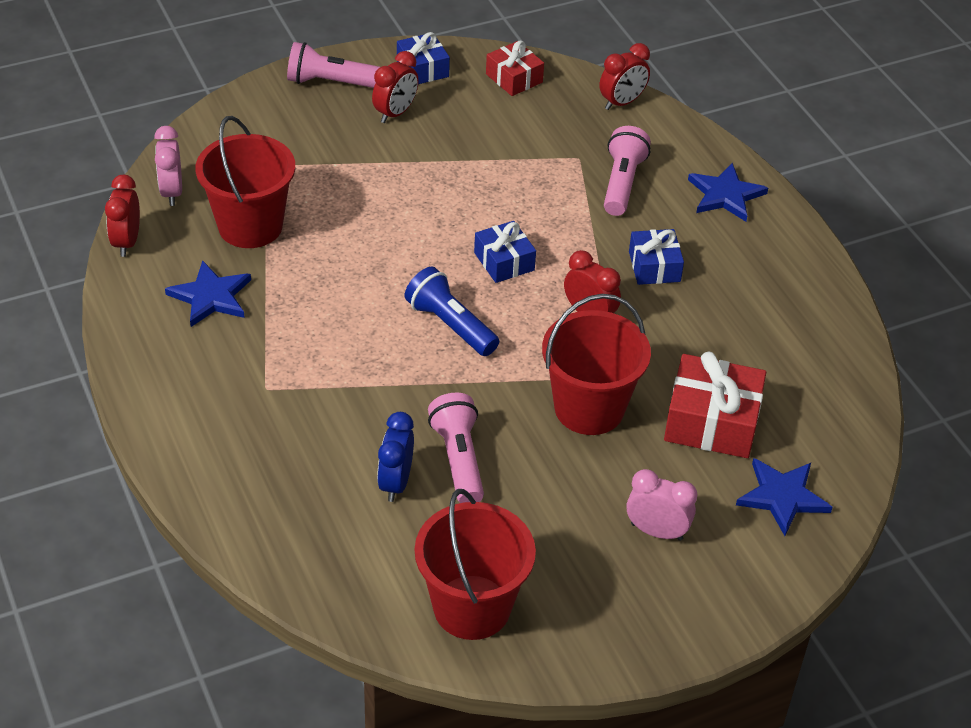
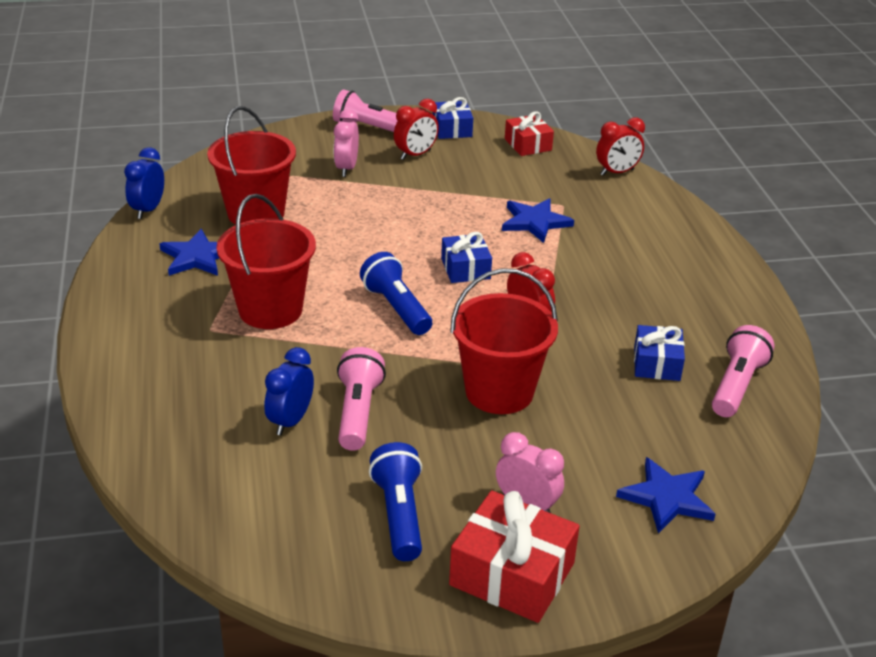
camera: 15 degrees right, 10 degrees down
(127, 242) = (148, 210): red clock -> blue clock
(171, 192) = (203, 182): pink clock -> pink clock (346, 168)
(471, 607) = (315, 538): red bucket -> red bucket (270, 310)
(541, 565) = (399, 514): none -> blue flashlight
(622, 183) = (596, 228): pink flashlight -> pink flashlight (737, 385)
(654, 266) = (603, 292): blue gift -> blue gift (656, 363)
(712, 421) = (616, 422): red gift -> red gift (512, 574)
(725, 195) = (689, 249): blue star -> blue star (535, 222)

